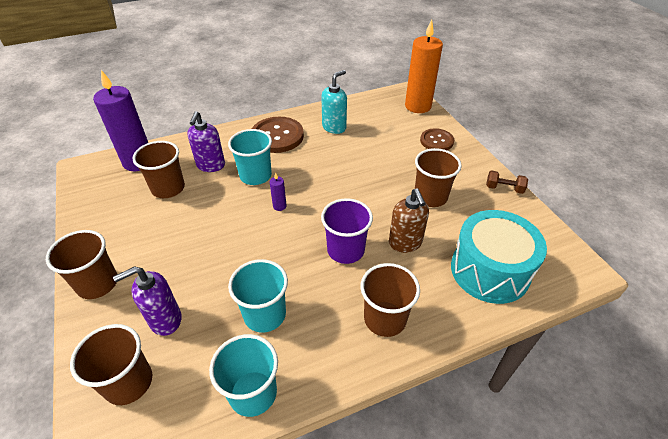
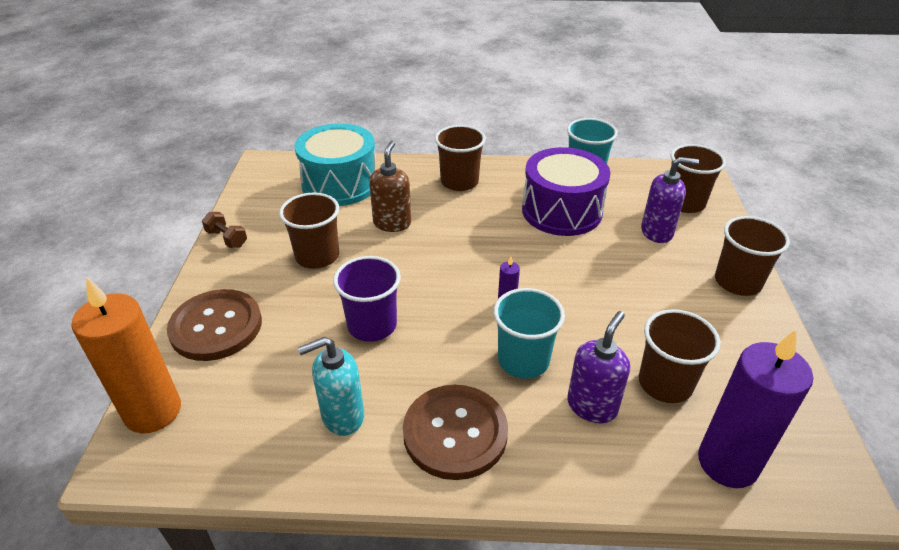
camera: 155 degrees left, 5 degrees down
(265, 315) = (561, 211): turquoise cup -> purple drum
(345, 250) = (457, 235): purple cup -> purple cup (372, 325)
(436, 141) = (216, 327): brown button -> brown button, size x1.61

